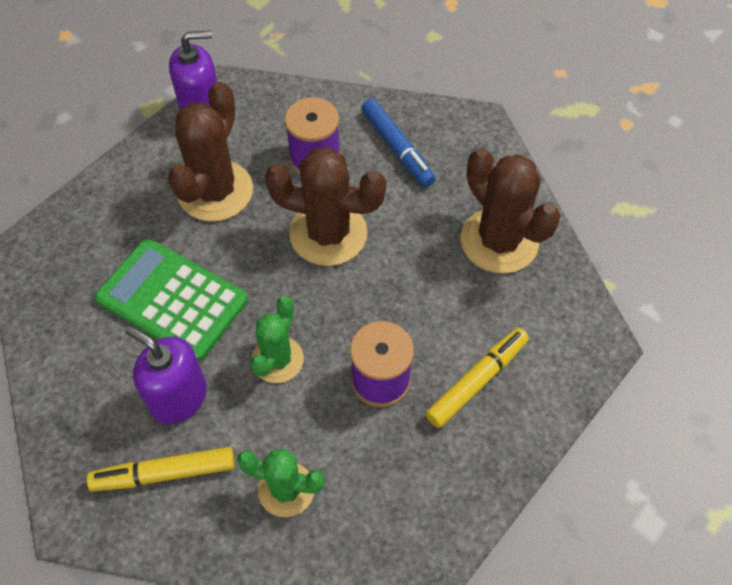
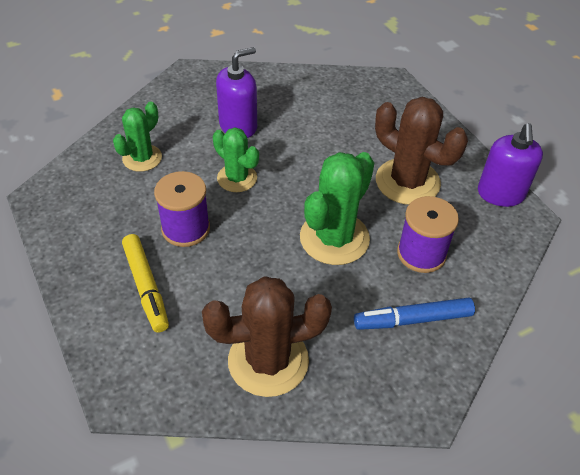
camera: 110 degrees right, 10 degrees down
(164, 473) = (191, 110): yellow marker -> none
(172, 300) = (316, 138): green calculator -> none
(328, 234) = (334, 238): brown cactus -> green cactus

